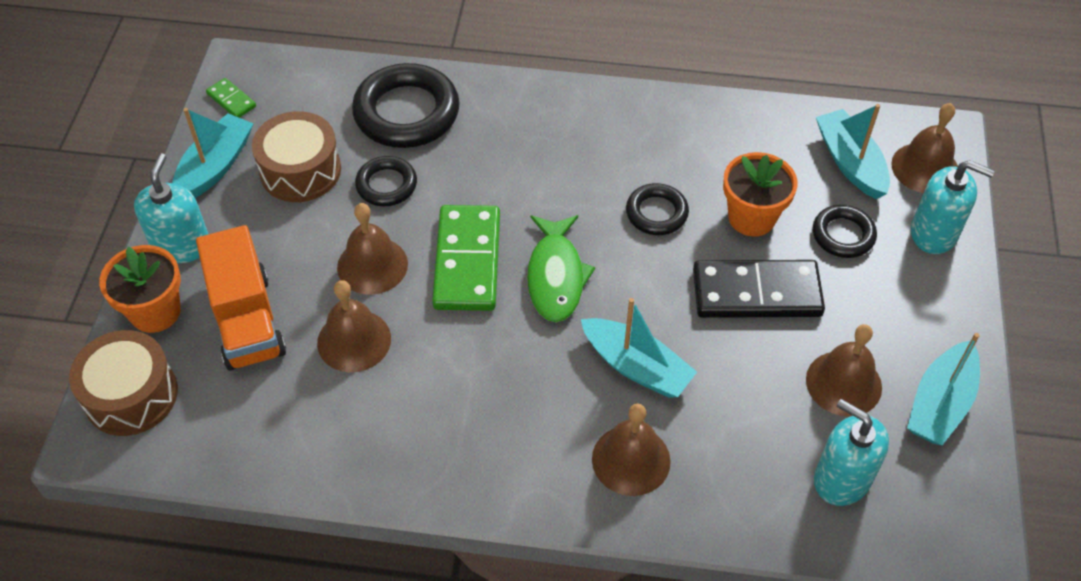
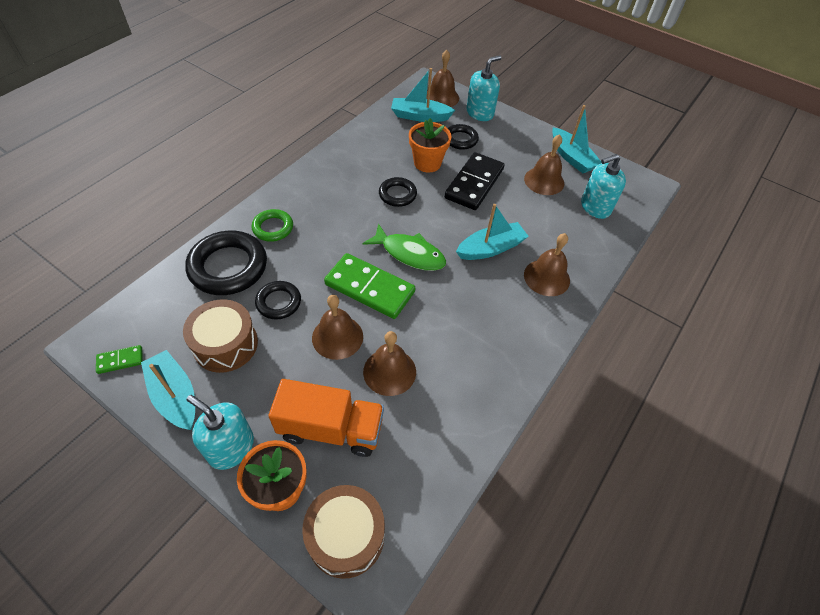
camera: 65 degrees left, 0 degrees up
(495, 118) = (273, 228): none -> green ring

